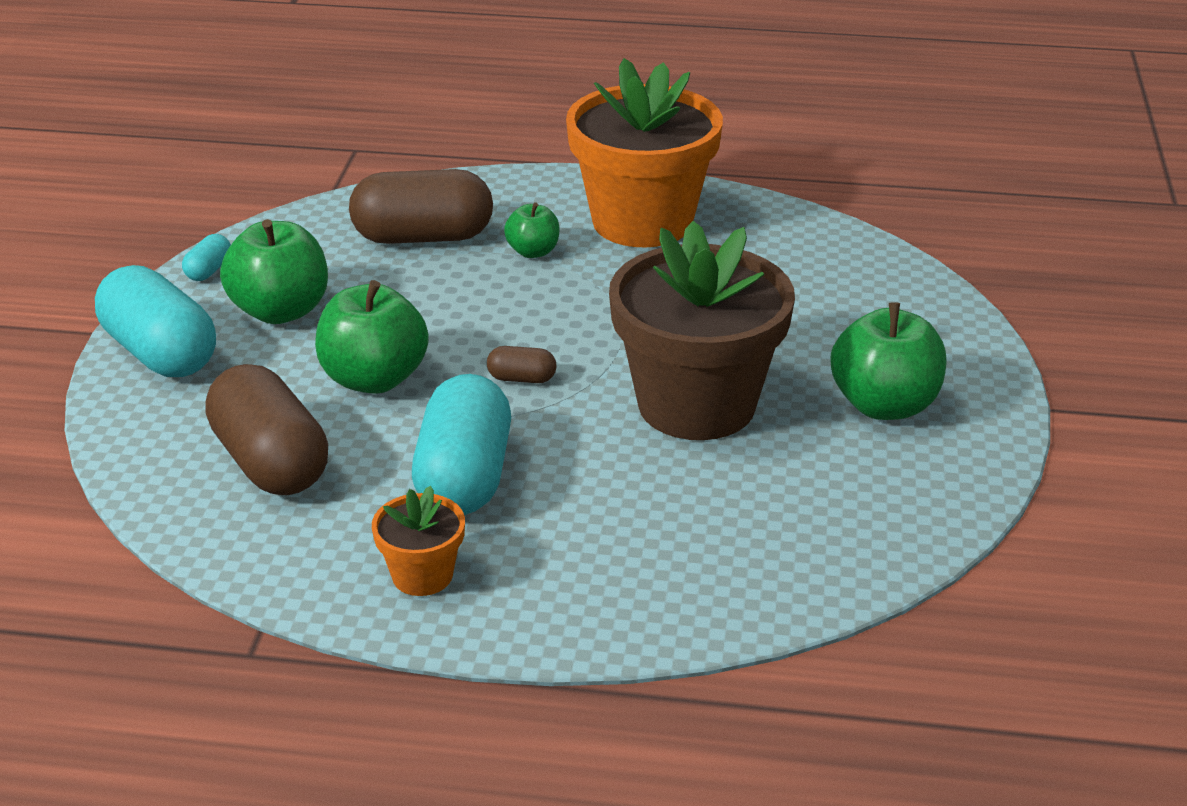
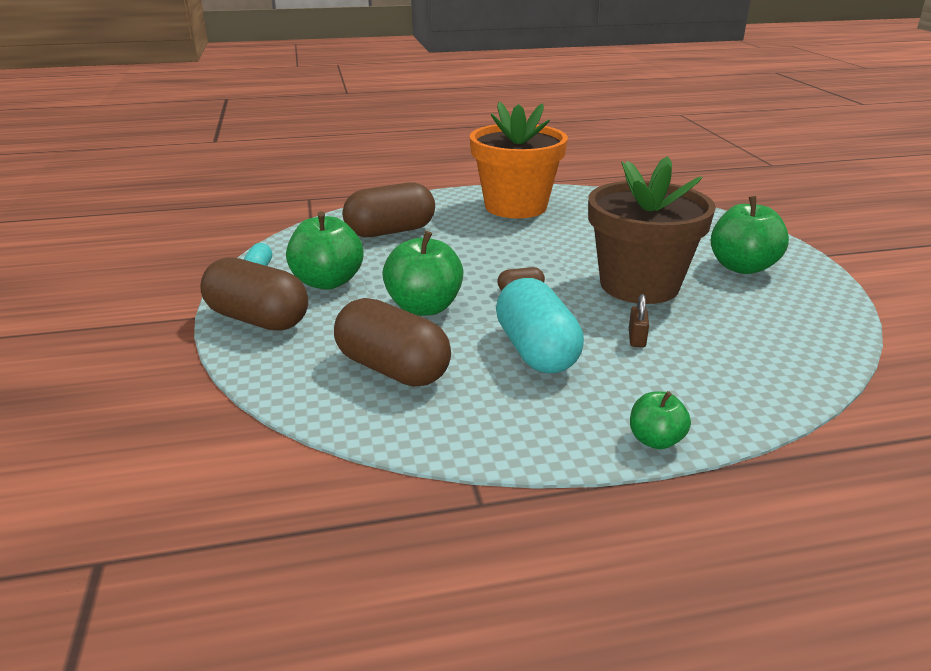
camera: 20 degrees left, 5 degrees down
(160, 353) = (258, 319): turquoise capsule -> brown capsule
(422, 575) = (564, 416): orange flower pot -> none
(533, 252) = (465, 228): green apple -> green apple (655, 440)
(611, 489) = (636, 338): none -> brown padlock

